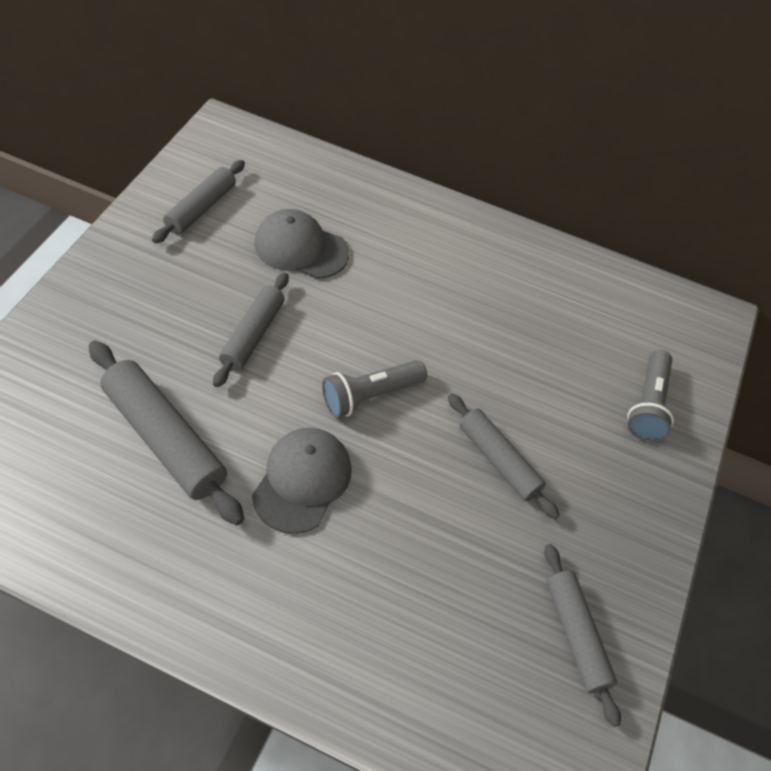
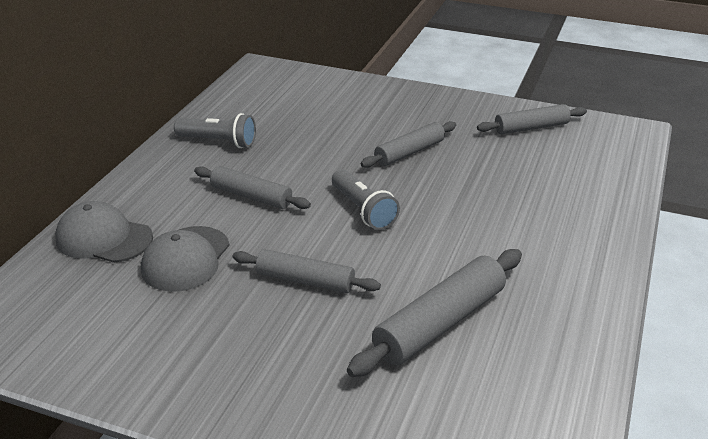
camera: 85 degrees left, 20 degrees down
(201, 208) = (118, 337): grey rolling pin -> grey rolling pin (251, 196)
(302, 481) = (457, 240): grey cap -> grey cap (104, 238)
(648, 405) = (345, 95): grey flashlight -> grey flashlight (219, 142)

